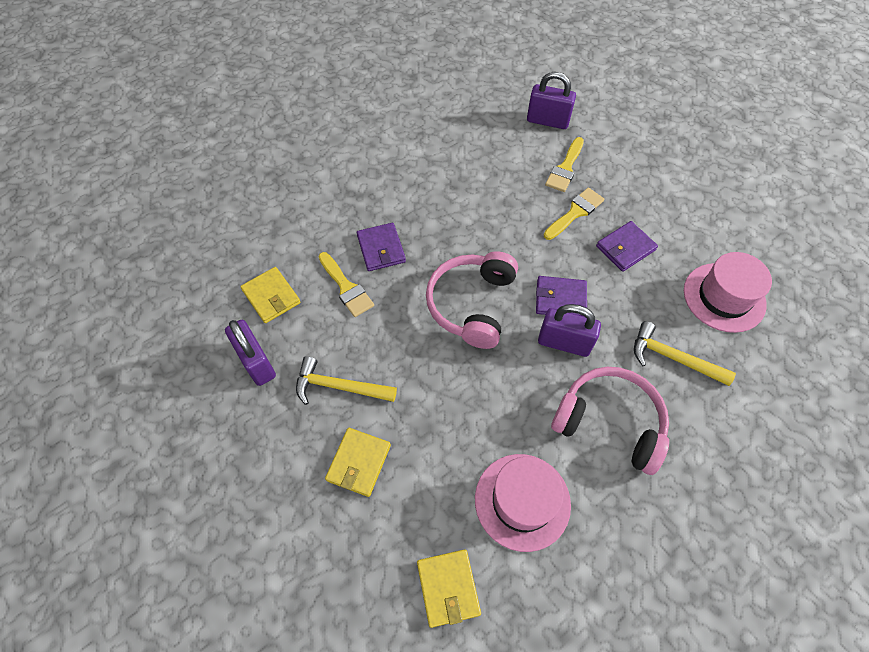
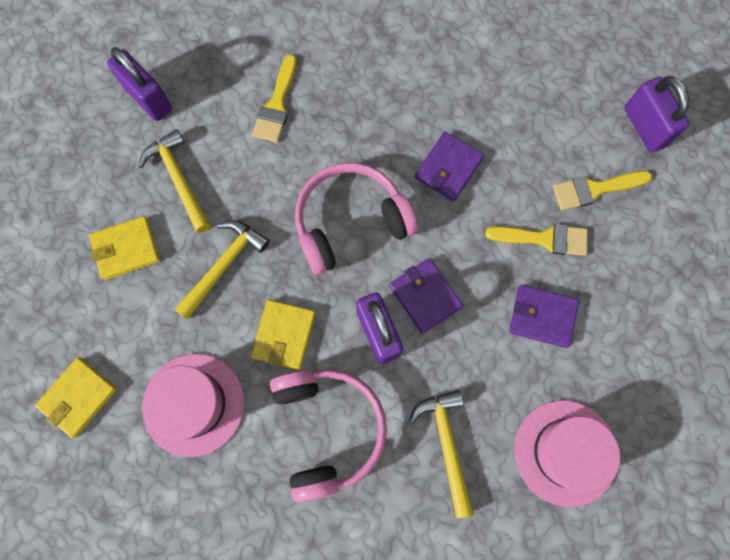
camera: 50 degrees right, 15 degrees up
(257, 362) = (148, 98): purple padlock -> purple padlock turned 60 degrees counterclockwise
(271, 296) = (216, 55): yellow wallet -> yellow wallet (284, 335)
(381, 249) = (342, 99): purple wallet -> purple wallet (448, 168)
(432, 404) = (224, 265): none -> yellow hammer

